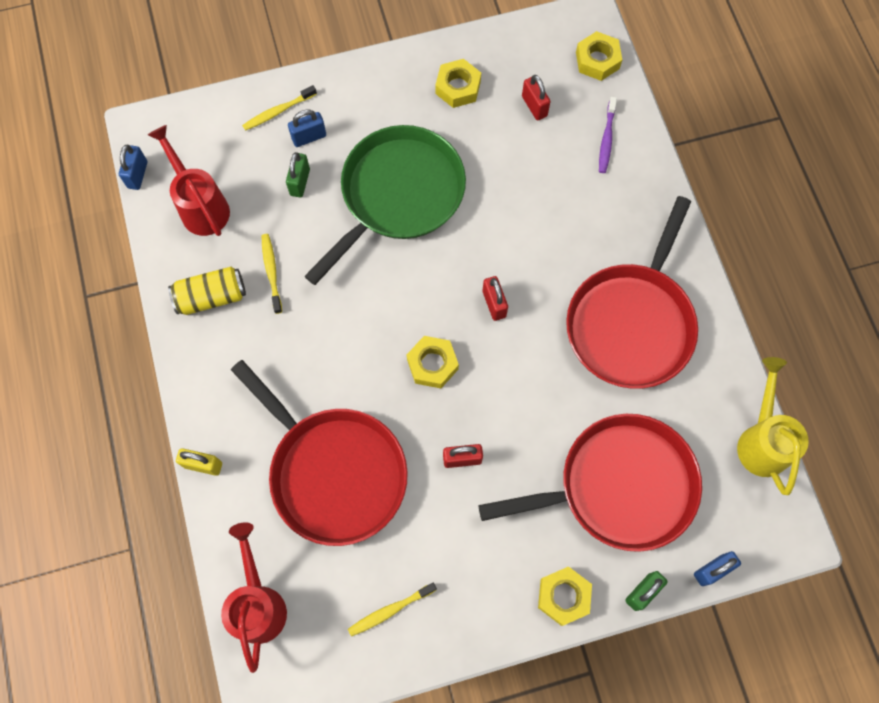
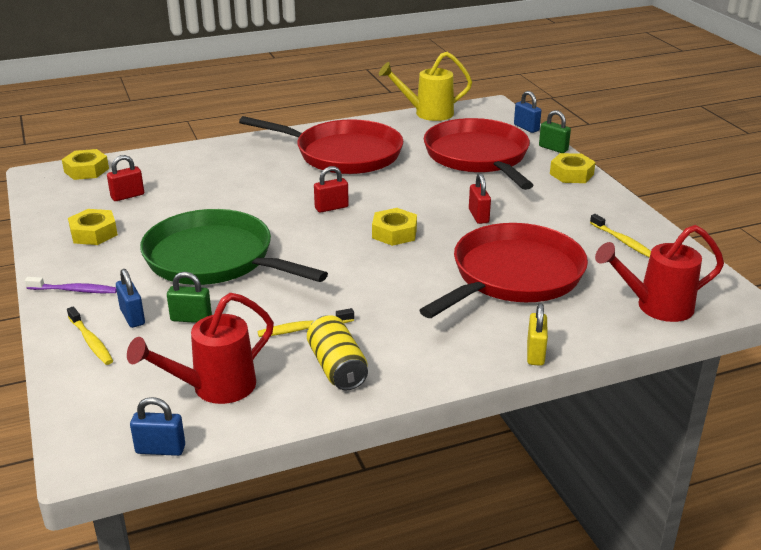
camera: 95 degrees left, 40 degrees down
(606, 139) = (170, 165): purple toothbrush -> purple toothbrush (74, 290)

